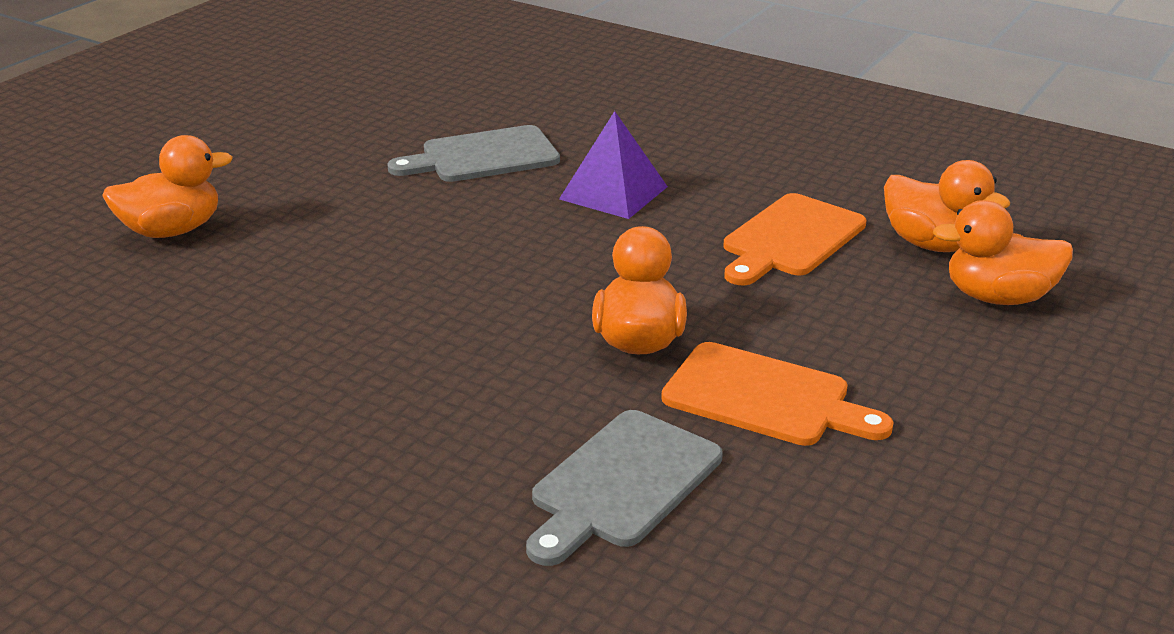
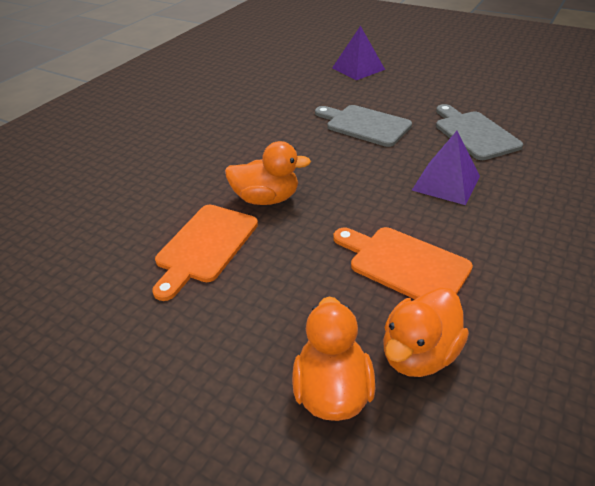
camera: 90 degrees right, 10 degrees up
(172, 230) = (358, 68): orange duck -> purple pyramid
(622, 484) = (142, 198): grey cutting board -> grey cutting board (364, 125)

